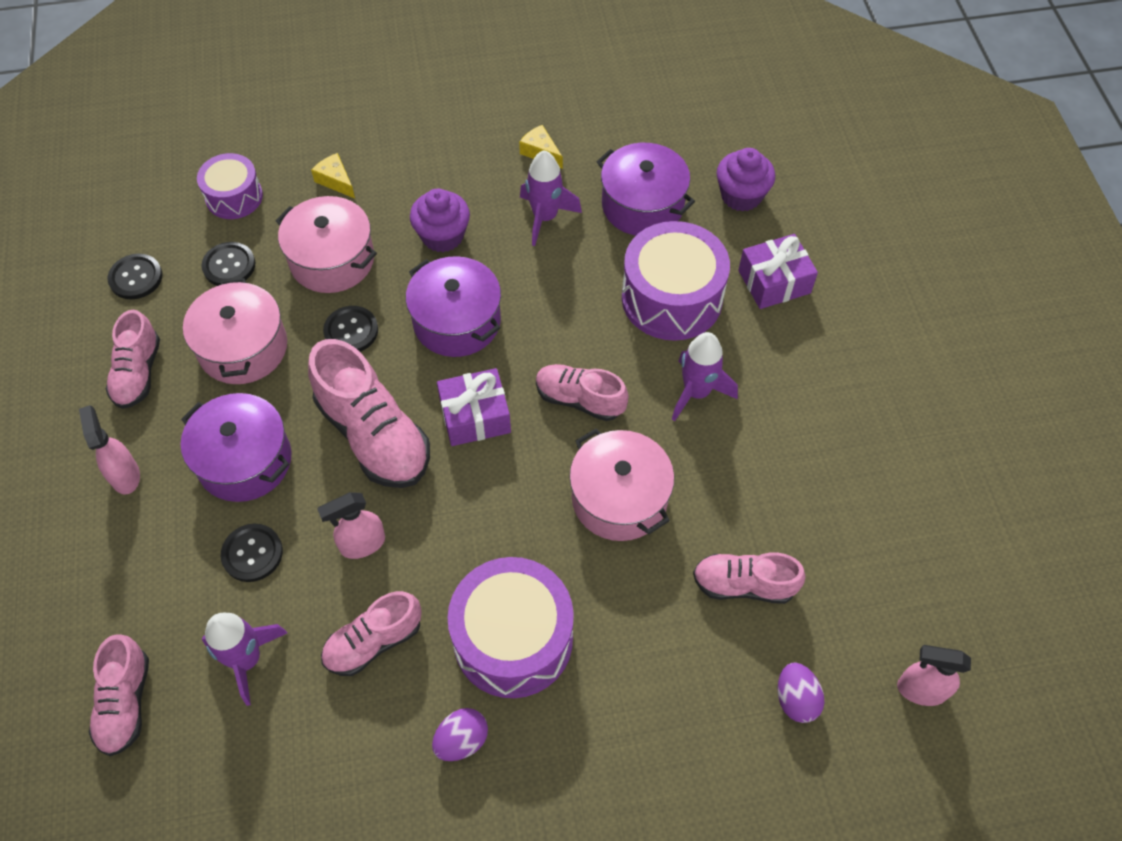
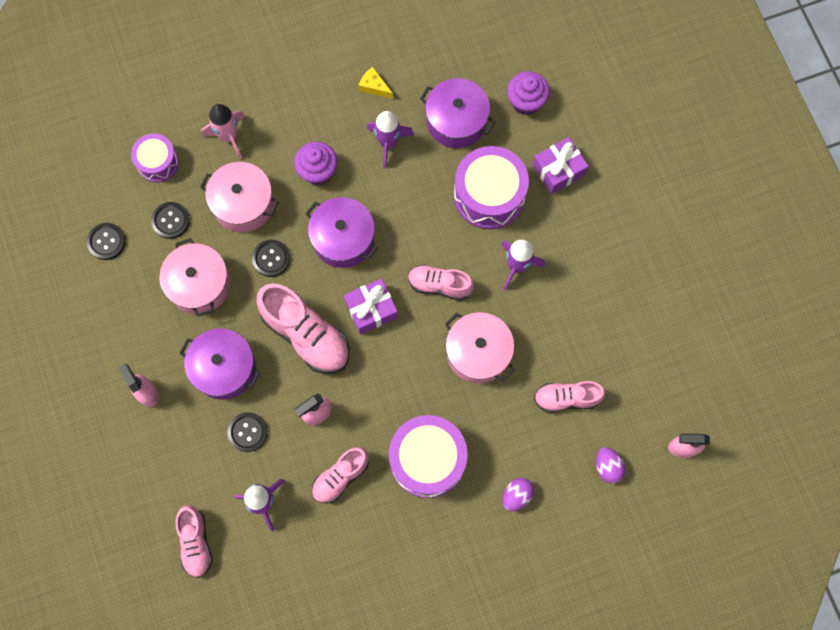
camera: 10 degrees left, 15 degrees up
(138, 373) = (132, 316): pink shoe -> none
(336, 181) = (229, 136): yellow cheese -> pink rocket
(461, 740) = (409, 529): purple egg -> purple egg (516, 495)

